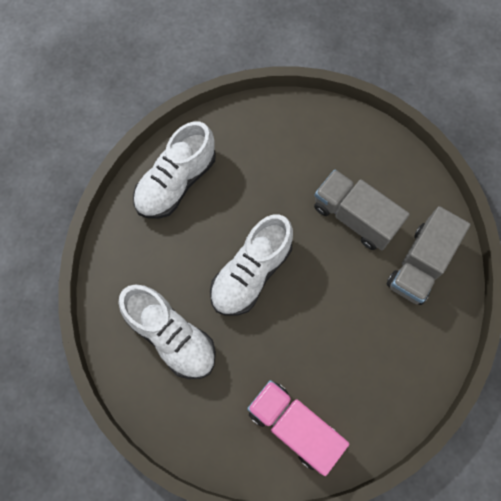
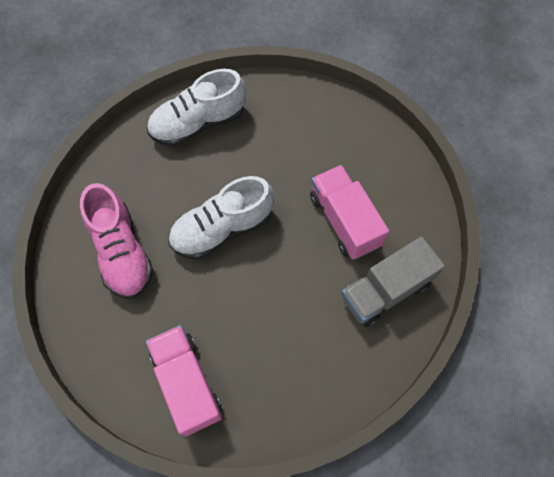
camera: 25 degrees right, 5 degrees down
(171, 336) = (122, 252): white shoe -> pink shoe
(354, 217) = (344, 221): grey truck -> pink truck

